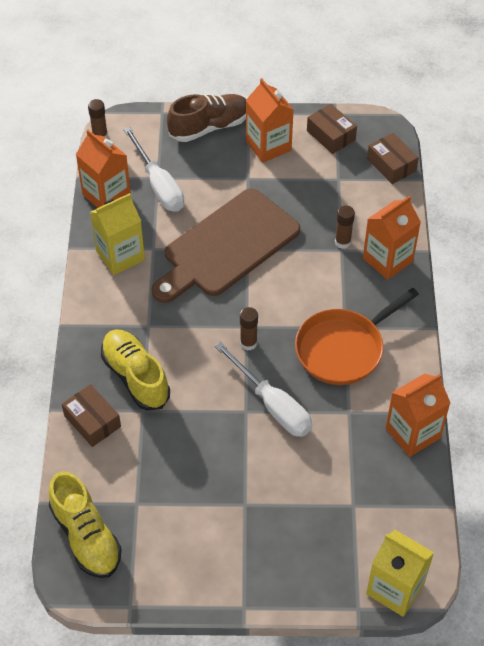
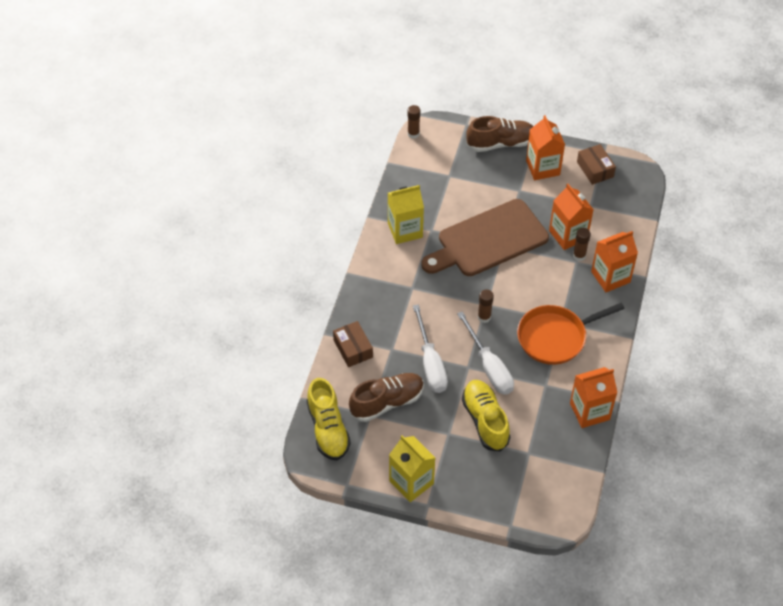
camera: 15 degrees right, 0 degrees up
(106, 195) = (406, 181): orange carton -> orange carton (568, 235)
(135, 377) = (393, 323): yellow shoe -> yellow shoe (485, 420)
(154, 482) = (387, 402): none -> brown shoe
(158, 185) = (448, 181): white screwdriver -> white screwdriver (430, 363)
(391, 165) = (636, 203): brown box -> none
(395, 588) = (542, 518): yellow carton -> yellow carton (411, 482)

